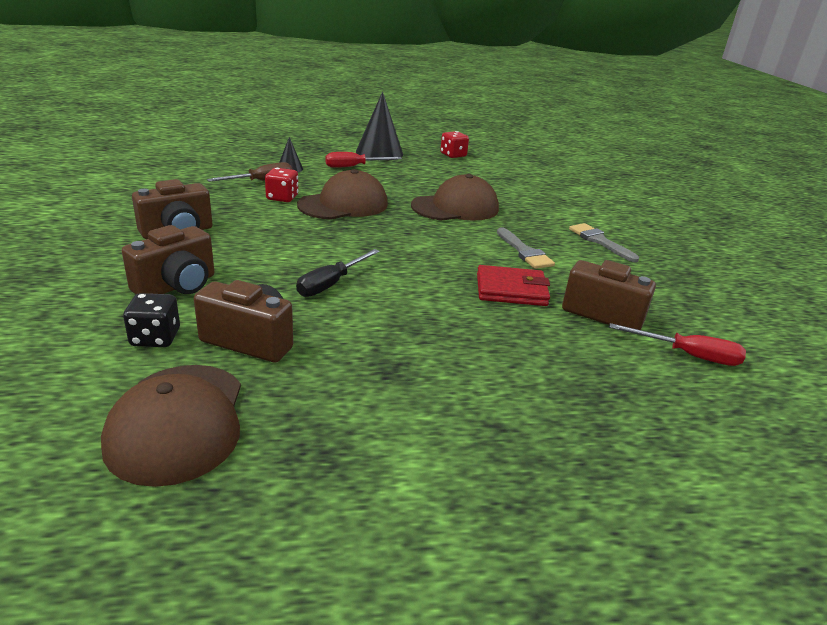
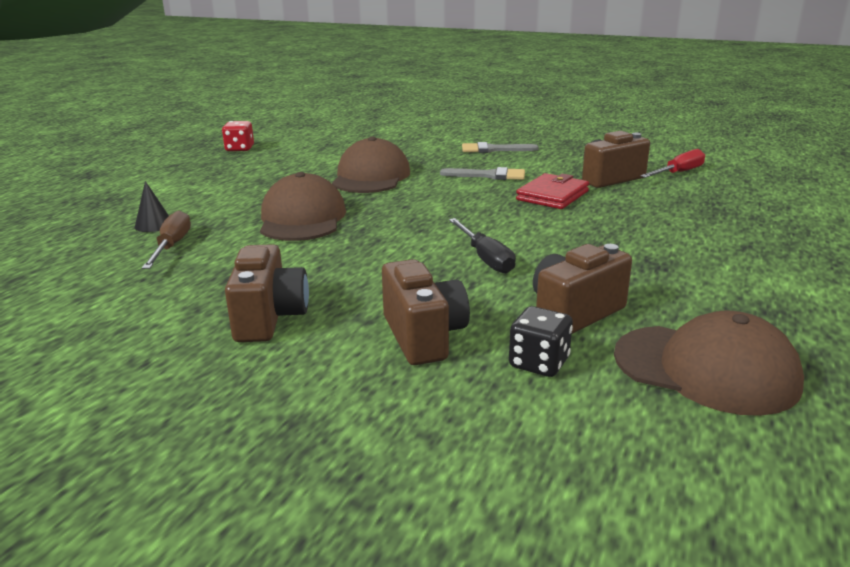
camera: 55 degrees left, 5 degrees down
(282, 198) = (241, 244): red dice -> none
(354, 167) = (201, 194): red screwdriver -> none
(379, 152) = (178, 175): black cone -> none

